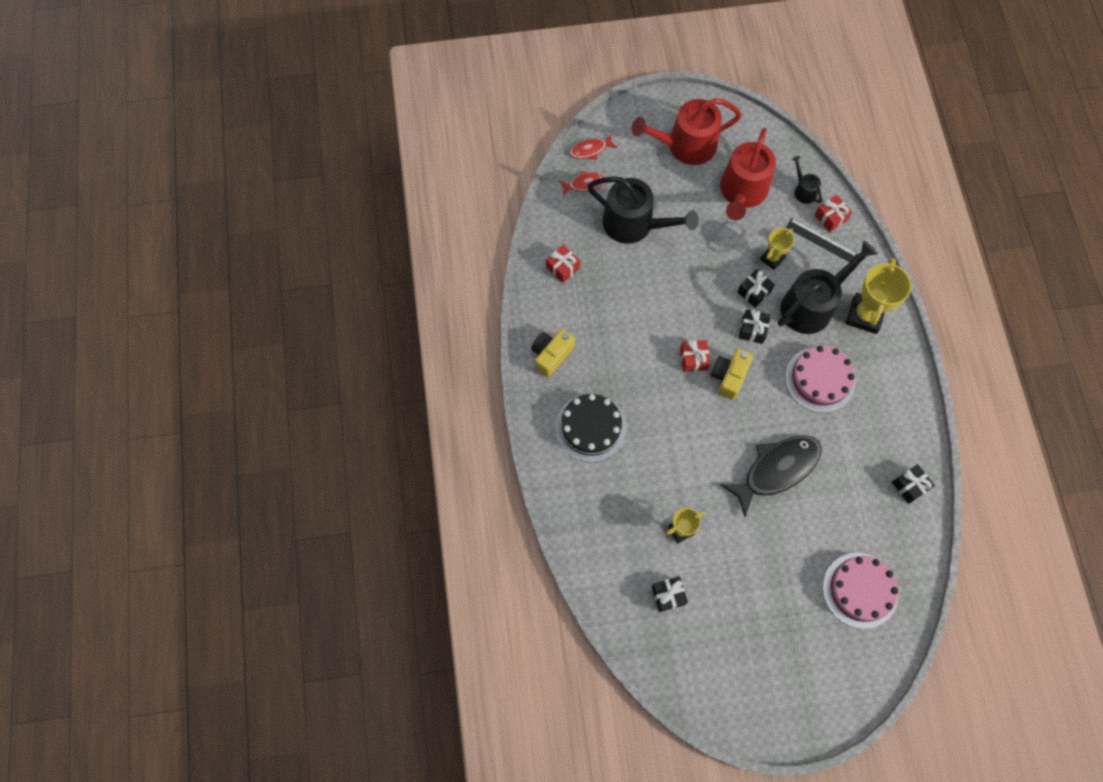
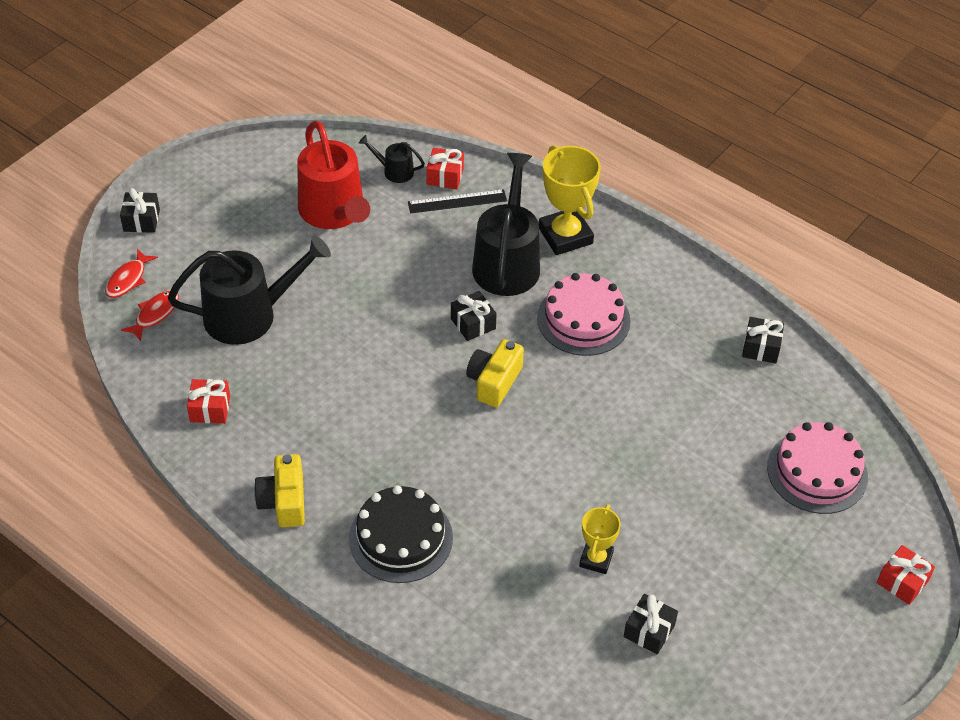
camera: 45 degrees left, 20 degrees down
(686, 145) = (231, 209): red watering can -> none
(693, 359) = (441, 392): red gift -> red gift (902, 582)
(729, 376) = (494, 382): yellow camera -> yellow camera turned 45 degrees clockwise
(754, 292) = (439, 290): black gift -> black gift (141, 220)
(772, 258) = (425, 249): yellow trophy -> none
(776, 470) = (628, 429): black fish -> none

